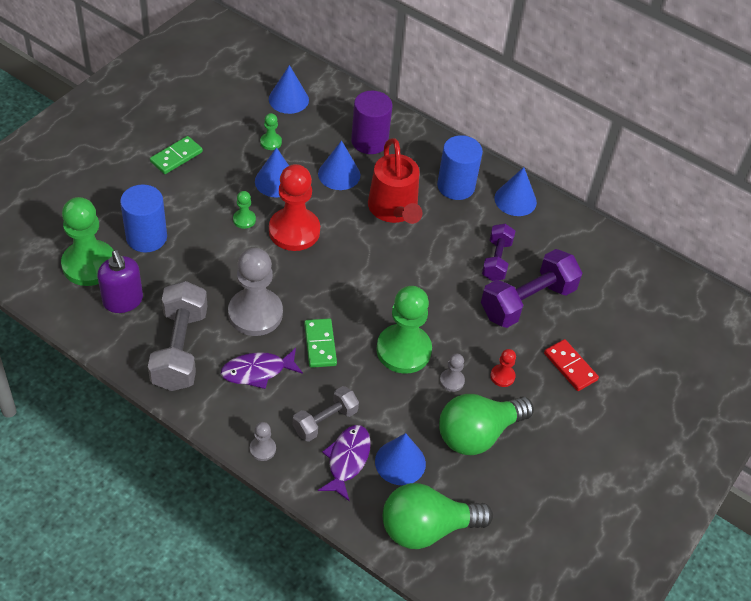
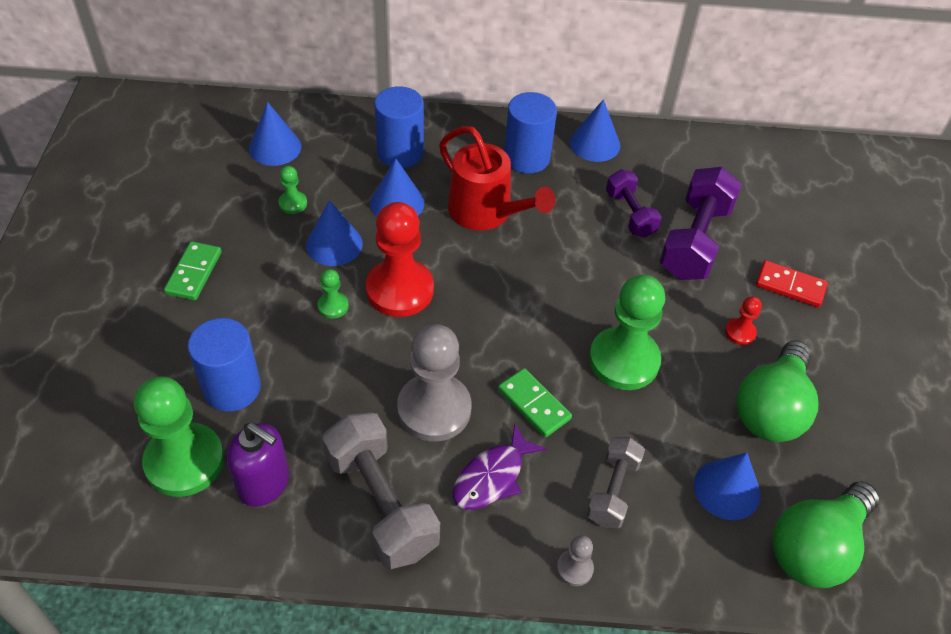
camera: 30 degrees left, 0 degrees up
(347, 460) = (673, 522): purple fish -> none
(369, 141) = (400, 152): purple cylinder -> blue cylinder
(452, 381) = (698, 366): grey pawn -> none

